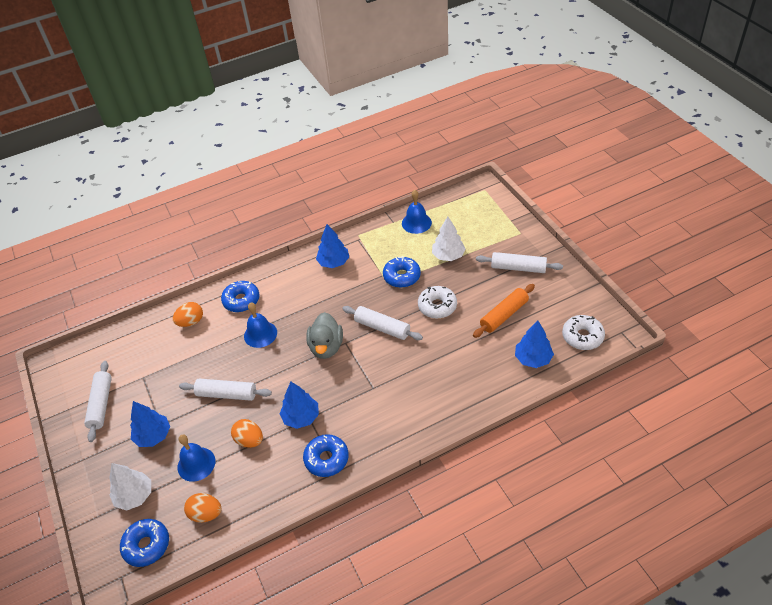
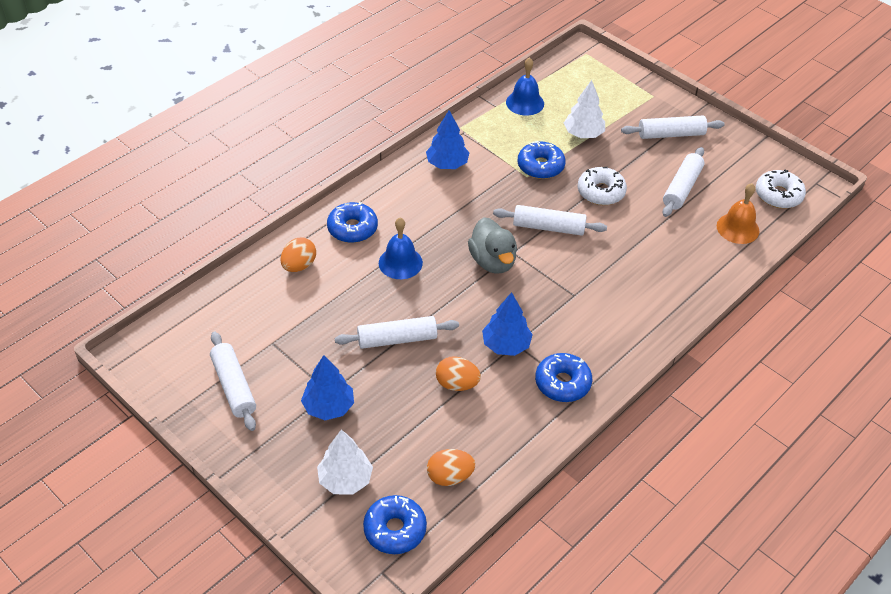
camera: 25 degrees left, 0 degrees up
(196, 464) = (404, 425): blue bell -> none
(504, 315) = (682, 188): orange rolling pin -> white rolling pin
(533, 359) = (737, 228): blue tree -> orange bell

